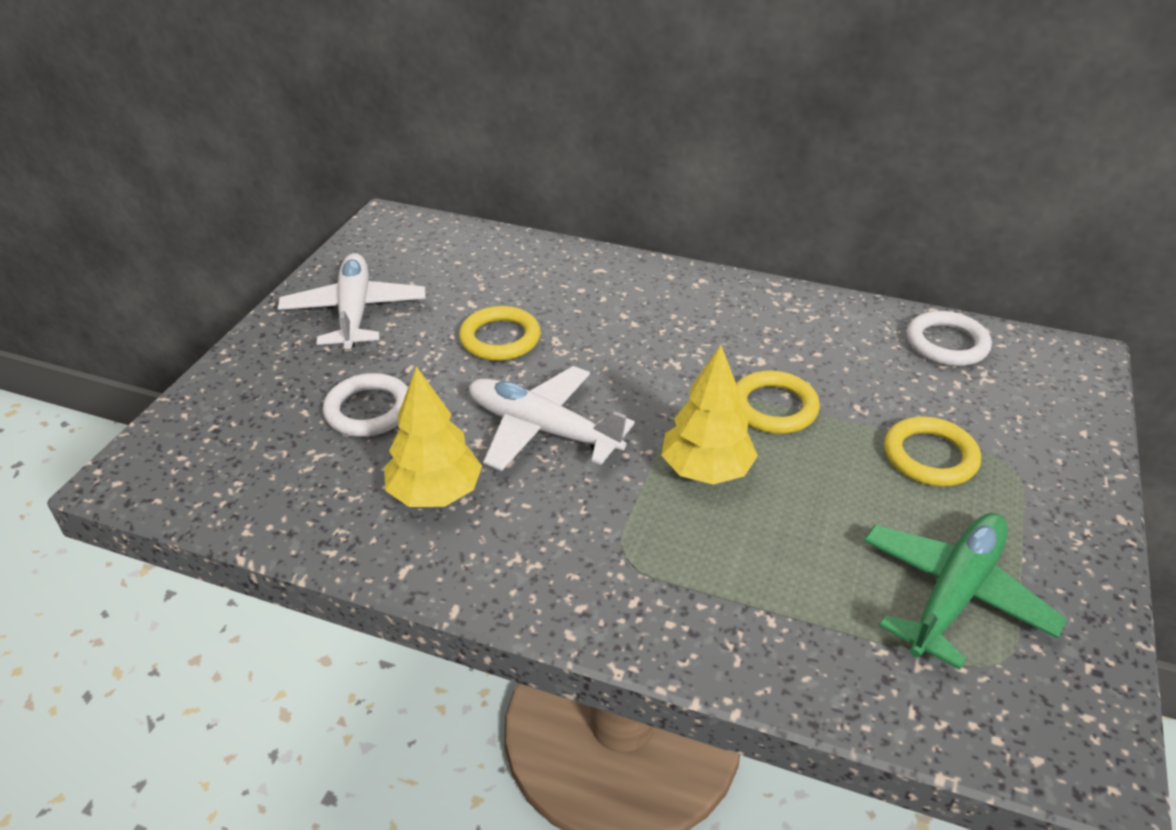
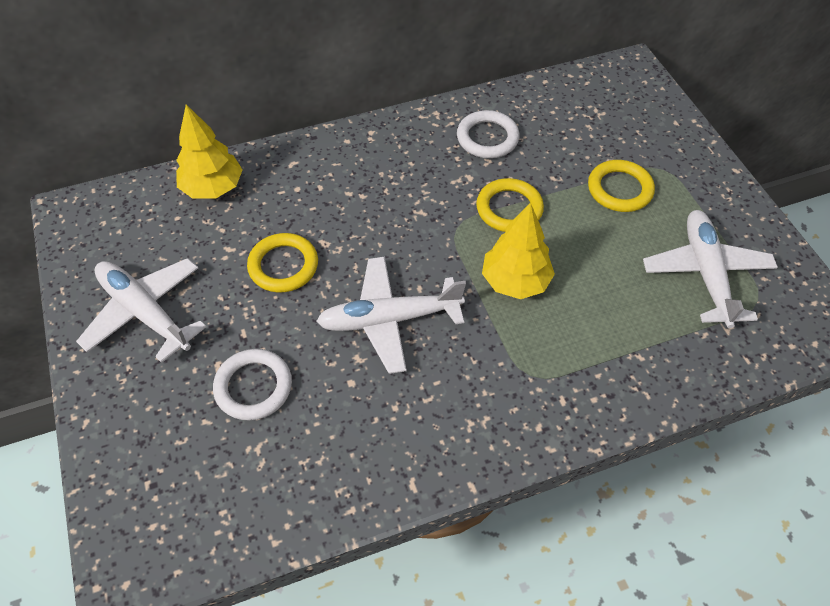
camera: 40 degrees left, 15 degrees up
(435, 493) = (371, 417): yellow tree -> yellow tree (213, 188)
(946, 343) = (559, 99): white ring -> white ring (487, 138)
(954, 594) = (706, 273): green plane -> white plane

